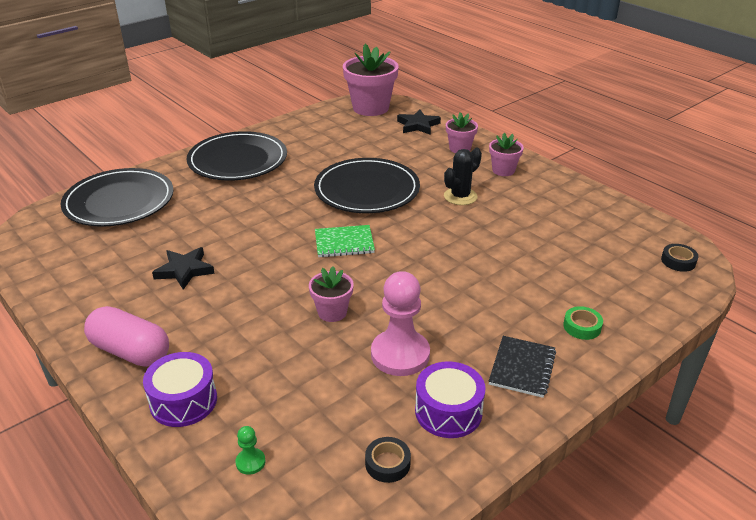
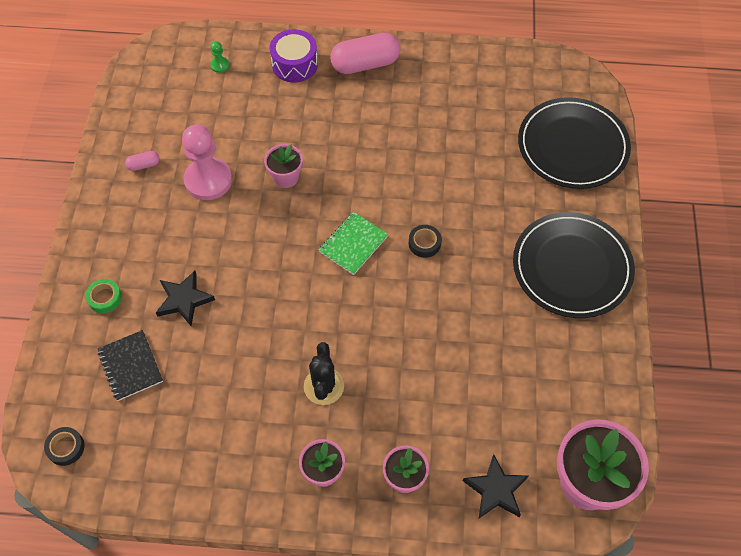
camera: 135 degrees right, 25 degrees up
(184, 270) = (424, 132): black star -> black star (184, 300)
(367, 190) = (413, 324): black plate -> none
(387, 463) = (150, 114): black tape -> black tape (424, 243)
(448, 411) = (144, 165): purple drum -> pink capsule
(522, 368) = (122, 229): black notebook -> black notebook (131, 366)

